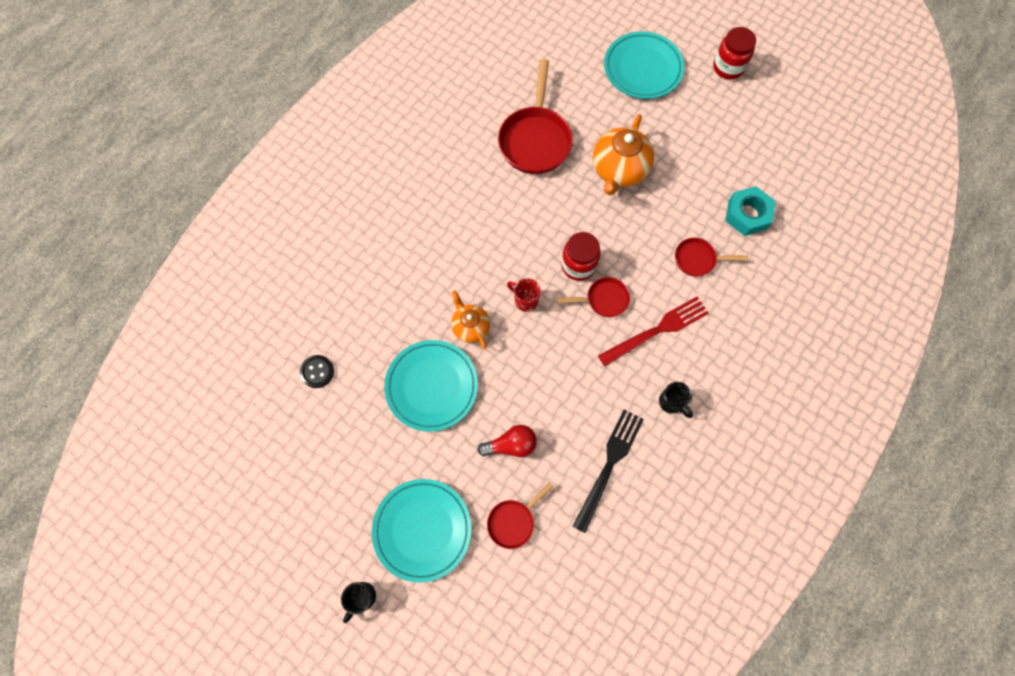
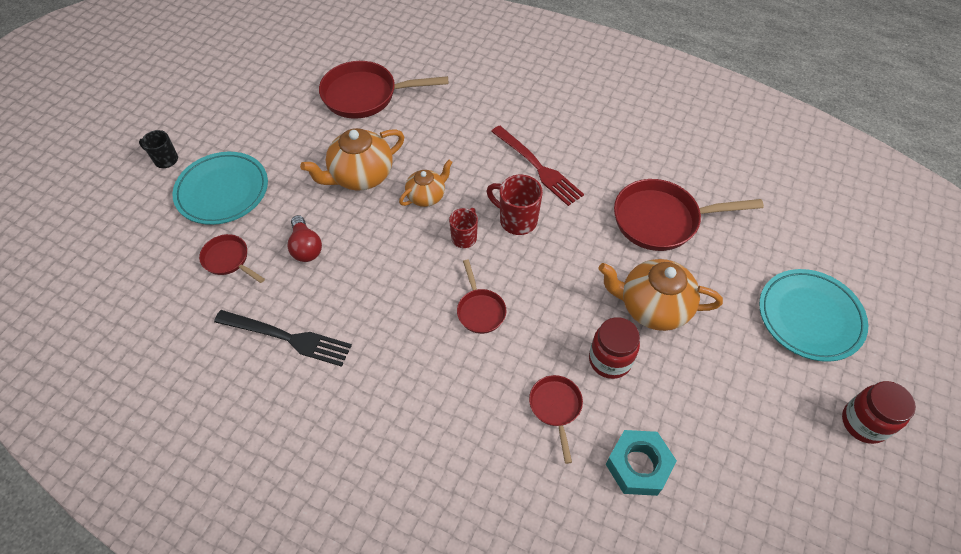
camera: 80 degrees right, 15 degrees down
(317, 372) = (365, 95): black button -> red pan
(432, 386) = (360, 176): turquoise plate -> orange teapot
(514, 253) = (517, 220): none -> red mug
(578, 265) = (516, 281): red jar -> red jar (610, 360)
(658, 329) = (453, 371): red fork -> red fork (539, 168)
(671, 402) = (364, 395): black mug -> none

